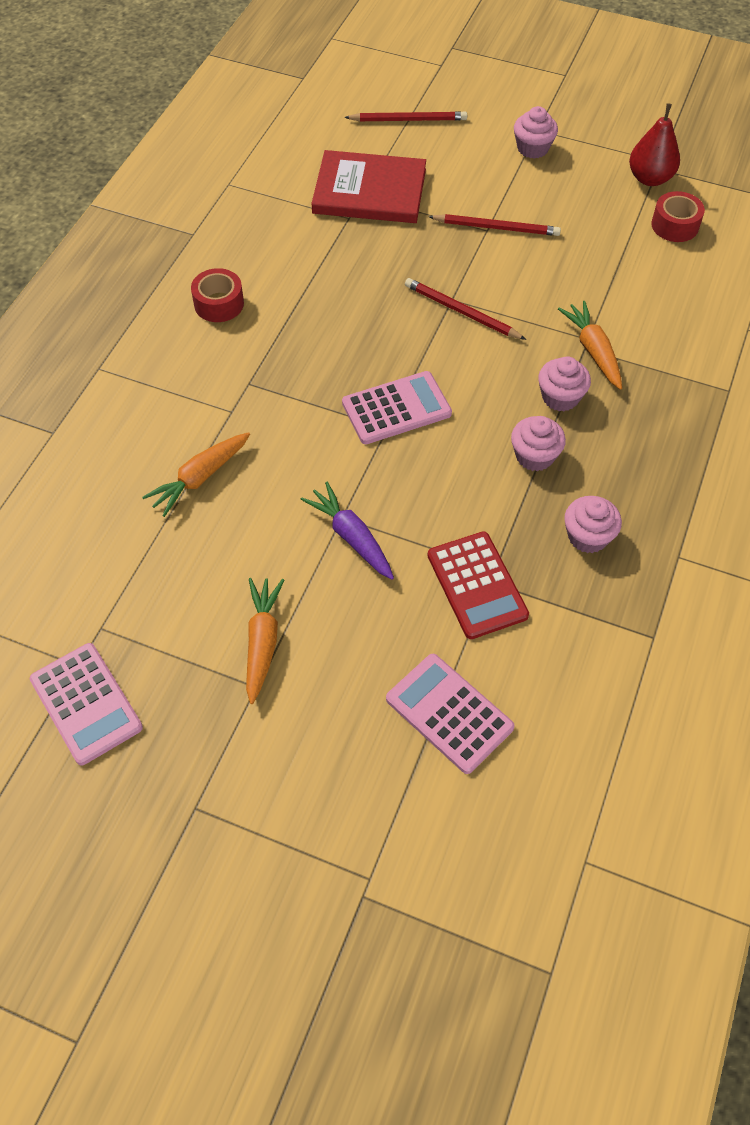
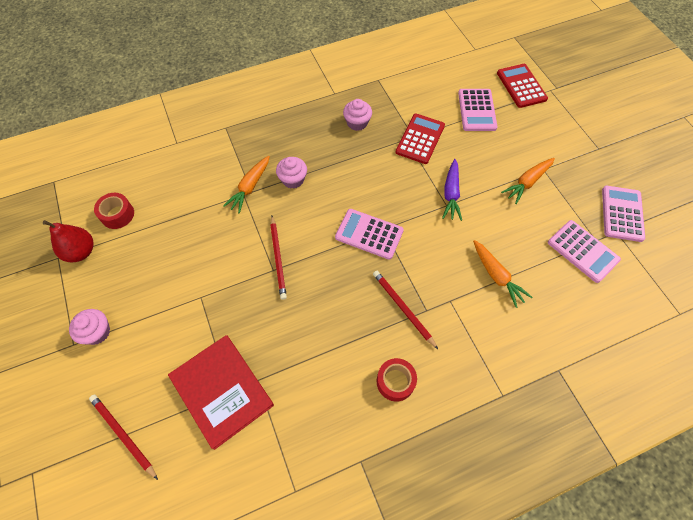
camera: 135 degrees left, 5 degrees up
(110, 596) = (583, 251): none -> pink calculator
(200, 478) = (496, 276): orange carrot -> orange carrot turned 60 degrees clockwise
(426, 839) = (521, 86): none -> red calculator
(496, 227) = (194, 293): red pencil -> red pencil (403, 308)
(534, 456) = (337, 165): pink cupcake -> none

